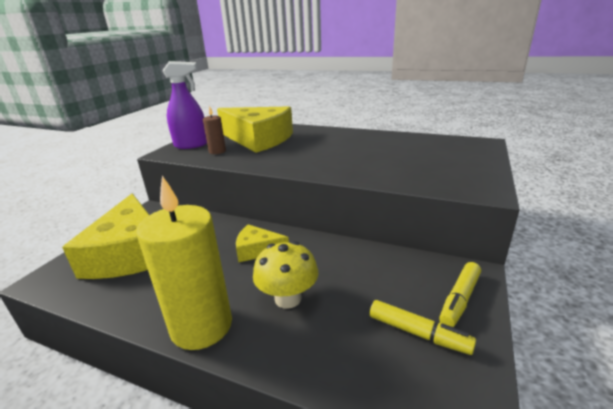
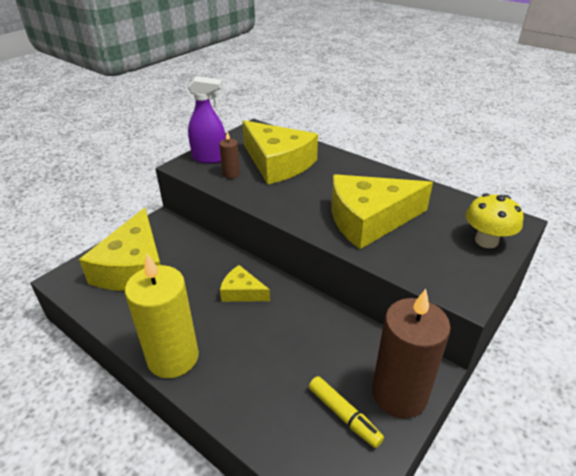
camera: 15 degrees right, 10 degrees up
(288, 298) = (250, 351): yellow mushroom -> yellow mushroom (486, 241)
(364, 159) = (369, 220): none -> yellow cheese
(459, 299) = (399, 394): yellow marker -> brown candle

